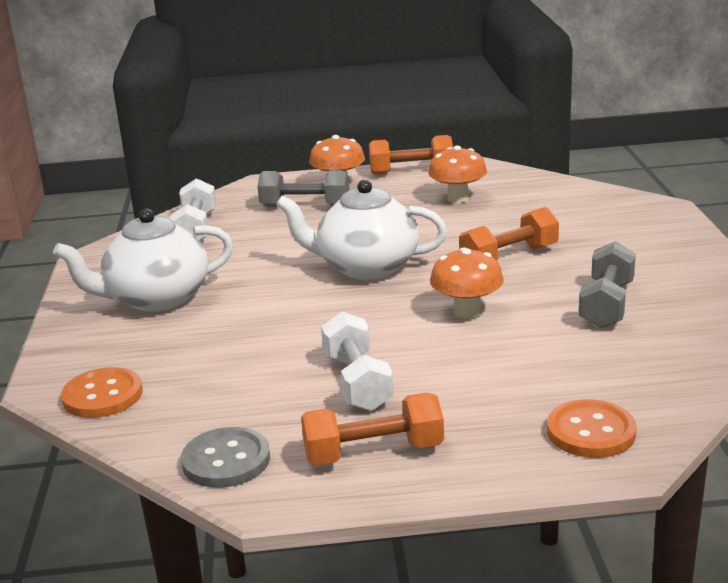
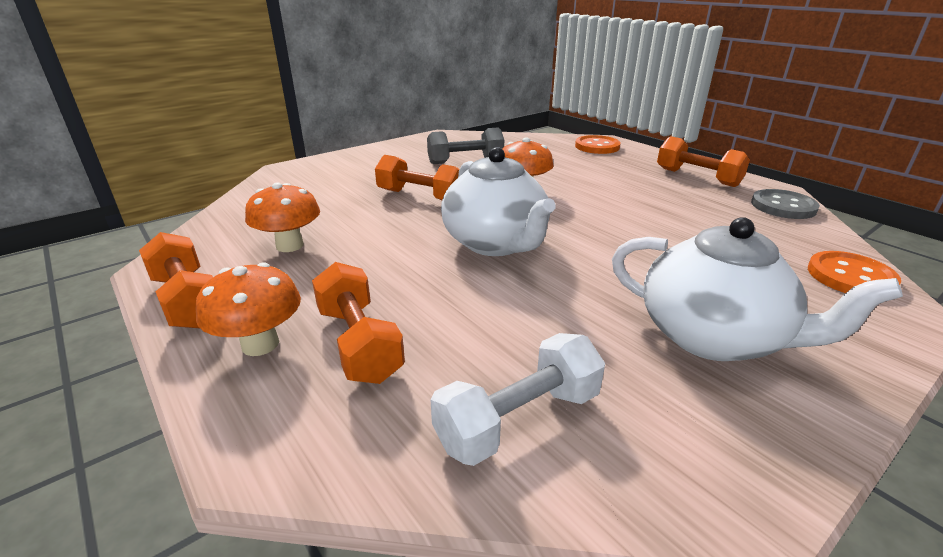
camera: 125 degrees left, 5 degrees up
(305, 206) = (359, 343): grey dumbbell -> orange dumbbell
(357, 382) = (652, 197): white dumbbell -> none

